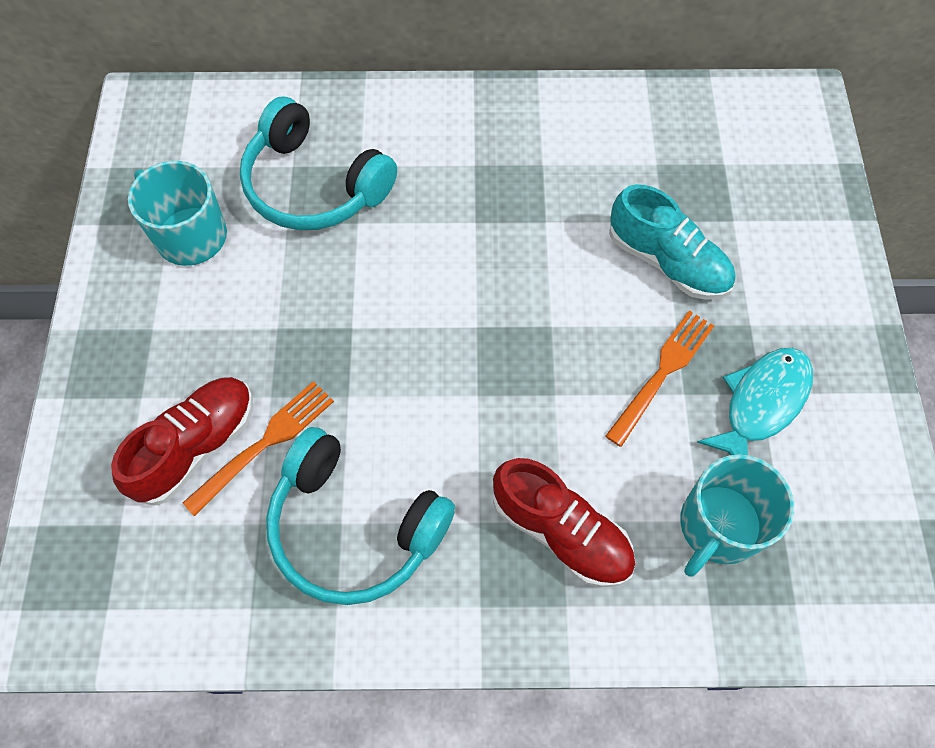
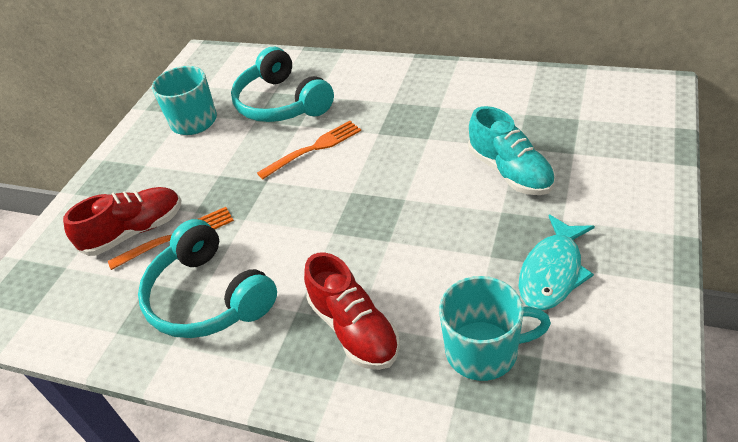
camera: 25 degrees right, 20 degrees down
(662, 373) = (478, 240): orange fork -> orange fork (313, 149)
(718, 526) = (483, 351): turquoise mug -> turquoise mug turned 150 degrees counterclockwise
(761, 403) = (552, 272): turquoise fish -> turquoise fish turned 150 degrees clockwise

